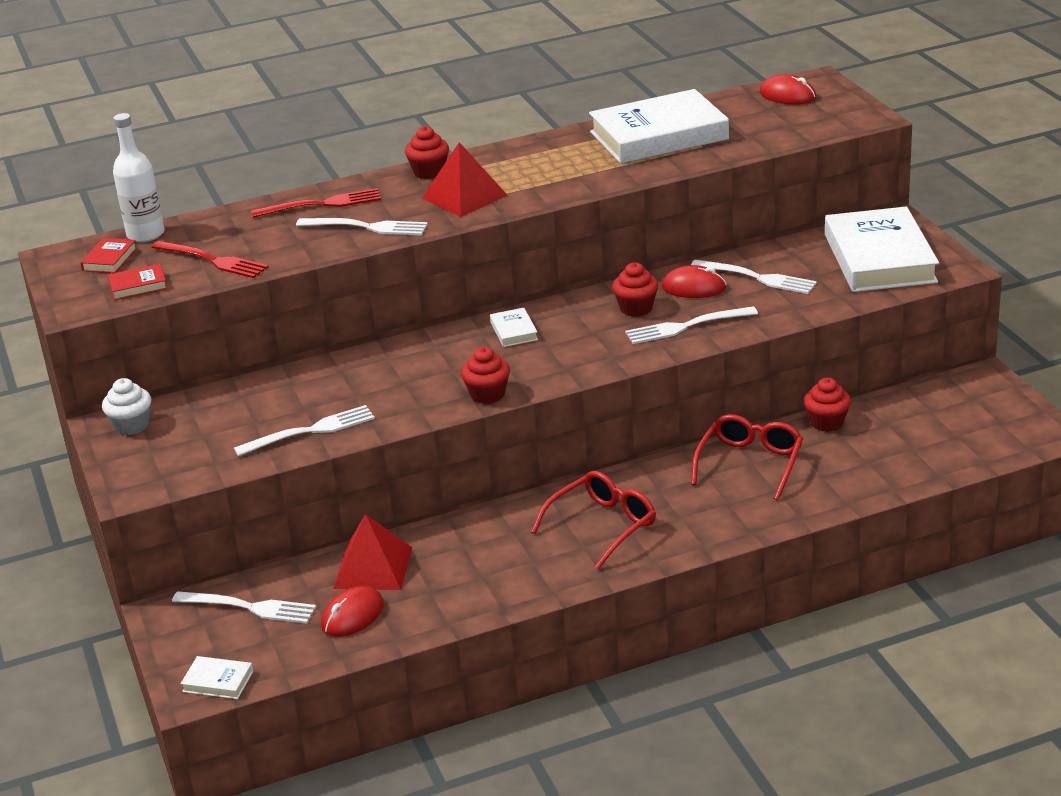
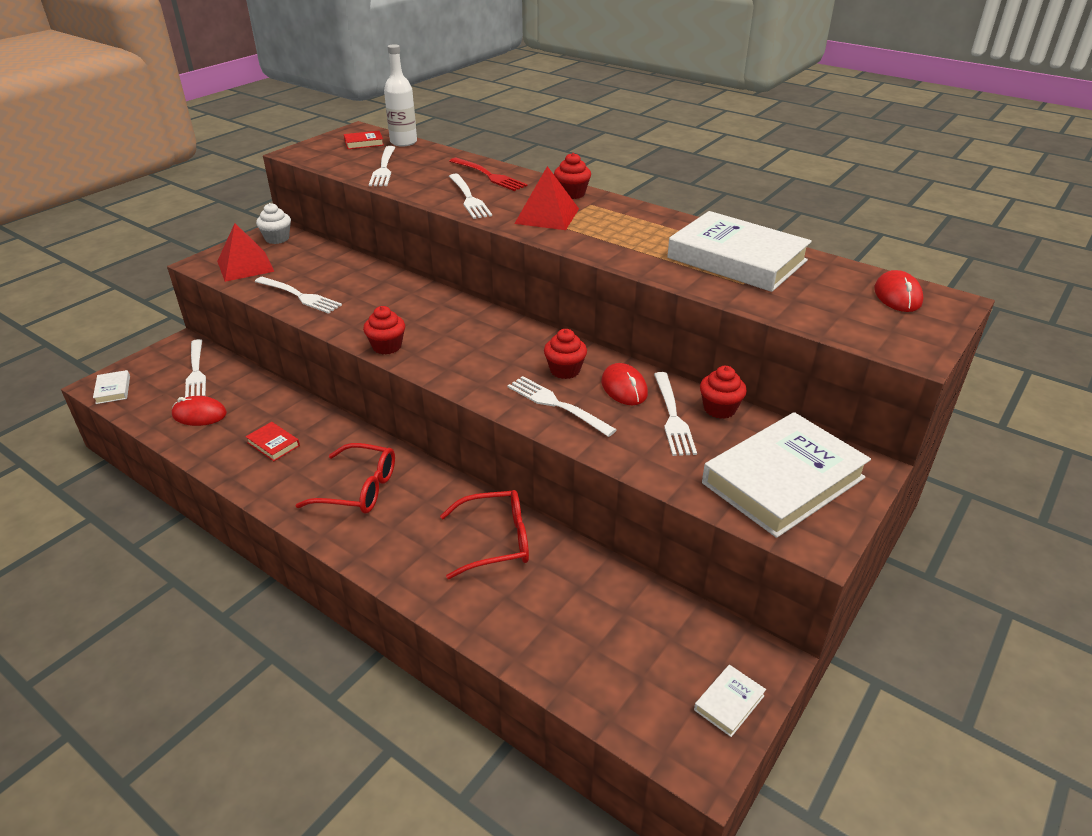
camera: 55 degrees right, 5 degrees up
(138, 286) = (335, 159): red book -> red book (273, 444)
(212, 260) = (384, 168): red fork -> white fork
(373, 567) = (258, 402): red pyramid -> red pyramid (245, 266)
(514, 331) = (485, 327): white book -> white book (729, 703)
(826, 422) = (594, 568): red cupcake -> red cupcake (719, 409)

